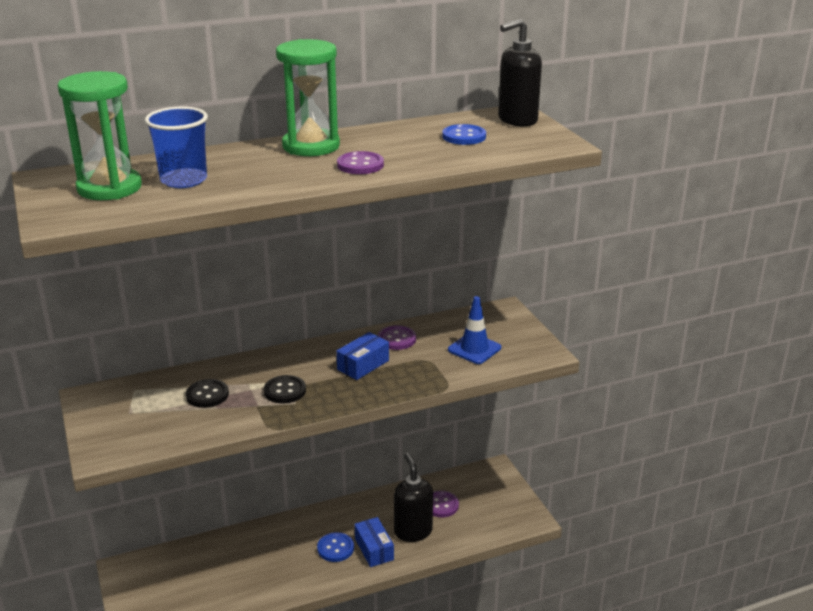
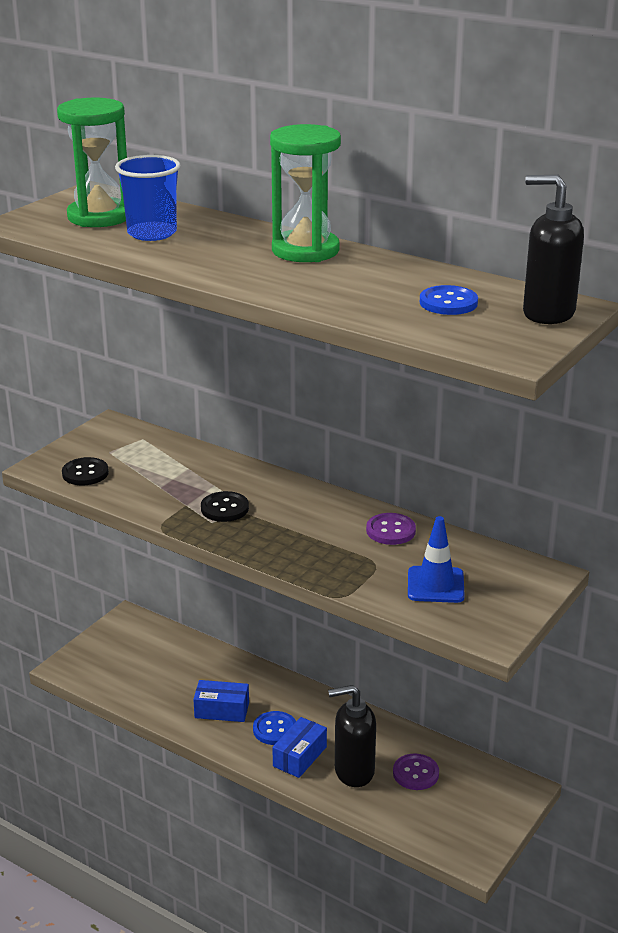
camera: 55 degrees right, 0 degrees up
(207, 395) = (174, 474): black button -> black button (85, 473)
(360, 165) = (291, 282): purple button -> none
(363, 365) = (318, 531): blue box -> blue box (222, 710)
(413, 531) = (353, 771): black soap dispenser -> black soap dispenser turned 135 degrees counterclockwise

